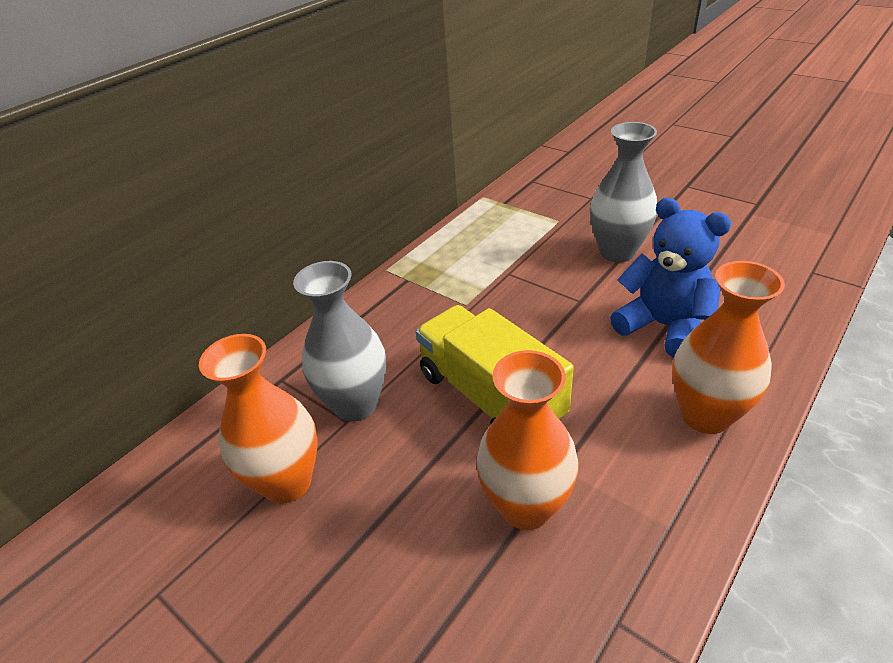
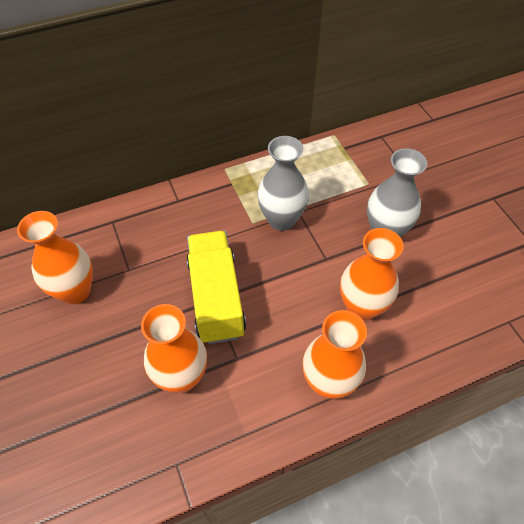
camera: 25 degrees right, 15 degrees up
(356, 404) = (140, 261): grey vase -> grey vase (281, 220)
(663, 326) = (362, 307): blue teddy bear -> orange vase

